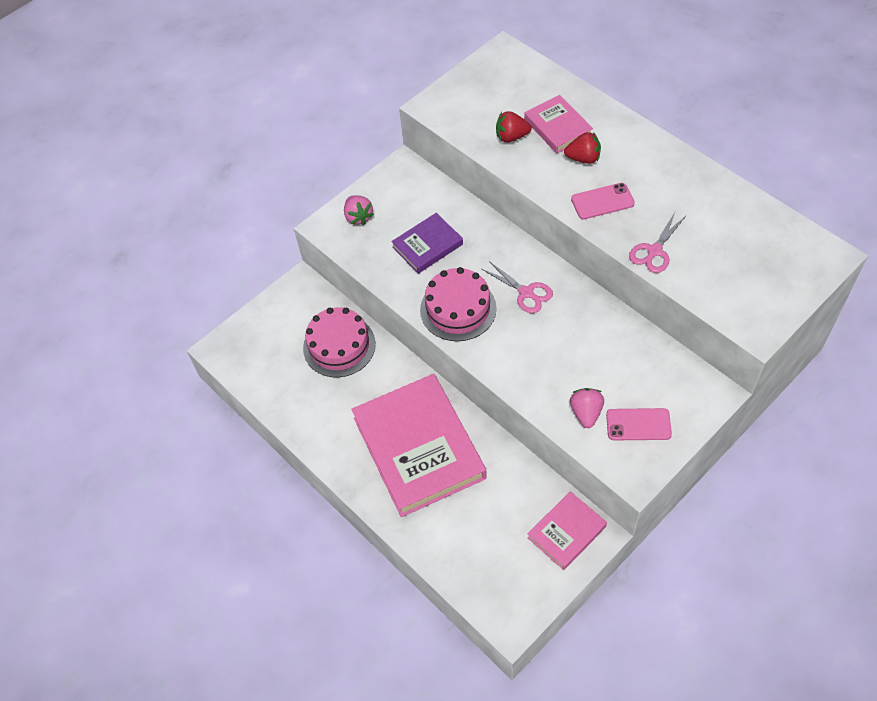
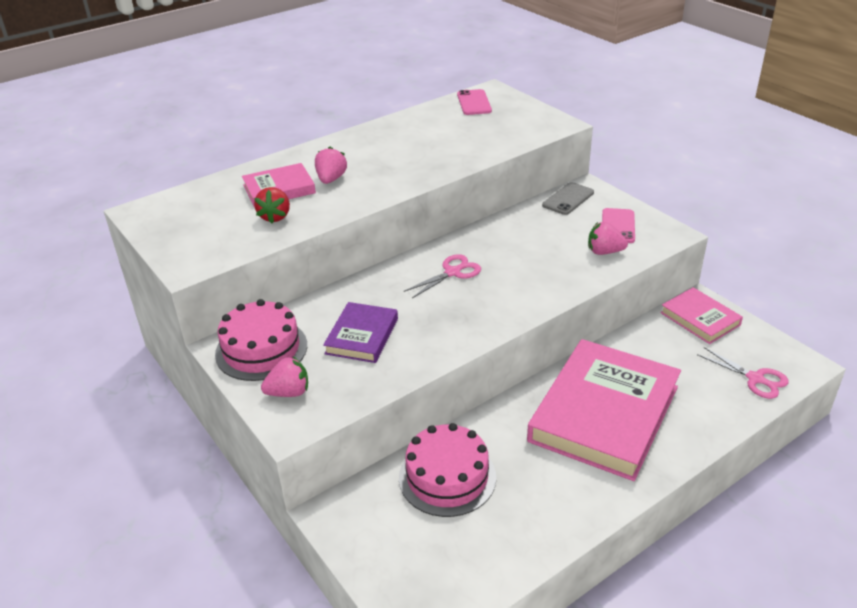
camera: 85 degrees left, 20 degrees down
(418, 448) = (604, 413): pink book -> pink book turned 45 degrees counterclockwise
(427, 246) = (362, 336): purple book -> purple book turned 45 degrees clockwise
(458, 309) = (461, 320): pink cake -> pink cake (261, 349)
(583, 158) = (331, 179): red strawberry -> pink strawberry
(602, 201) = (392, 175): pink phone -> pink phone (474, 103)
(654, 251) = (463, 156): pink scissors -> pink scissors (755, 379)
(683, 376) = (568, 199): none -> grey phone

